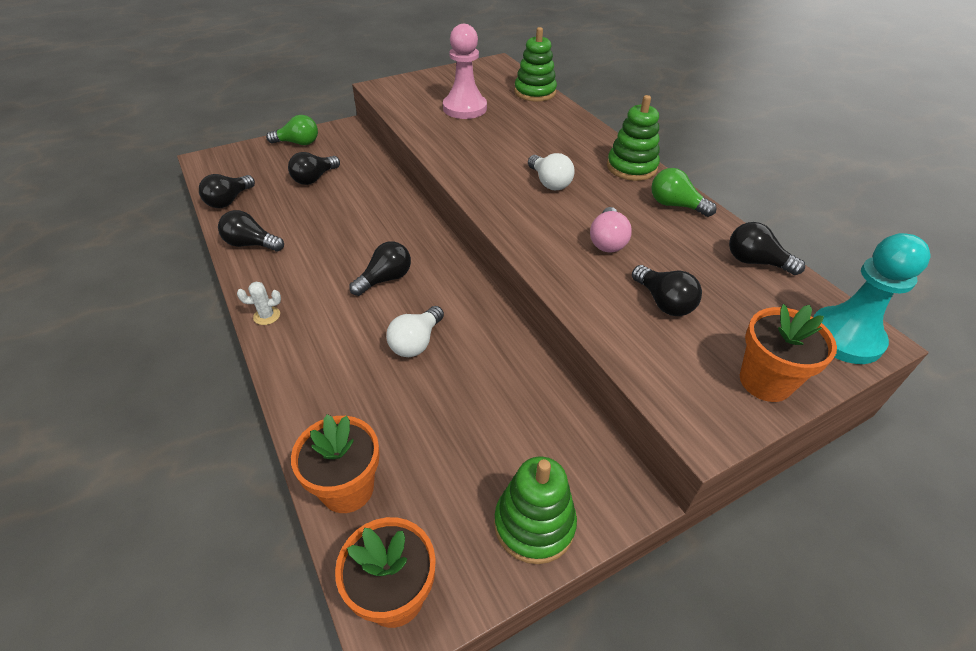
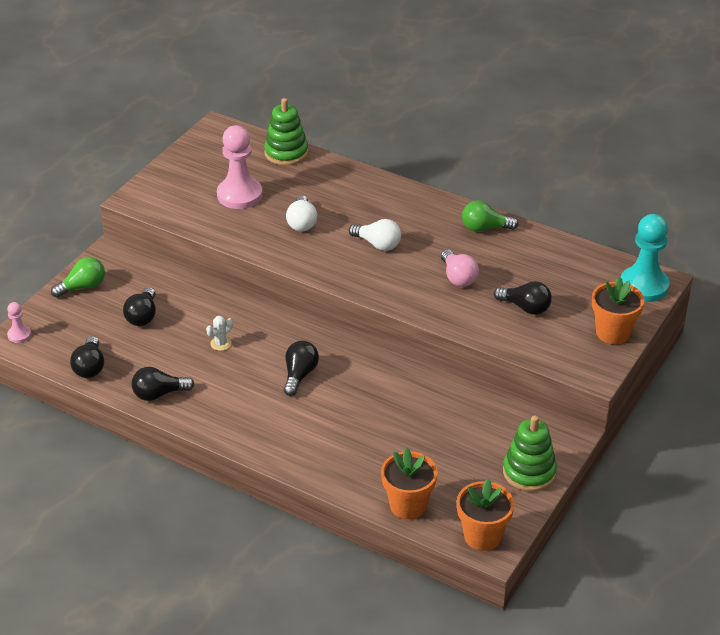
camera: 30 degrees left, 5 degrees down
(213, 158) = (19, 335): none -> pink pawn
(267, 316) = (239, 438): white cactus -> white cactus (221, 344)
(416, 342) = (367, 408): white light bulb -> white light bulb (302, 223)
(631, 167) = (429, 205): green stacking toy -> none
(755, 262) = (565, 254): black light bulb -> none

